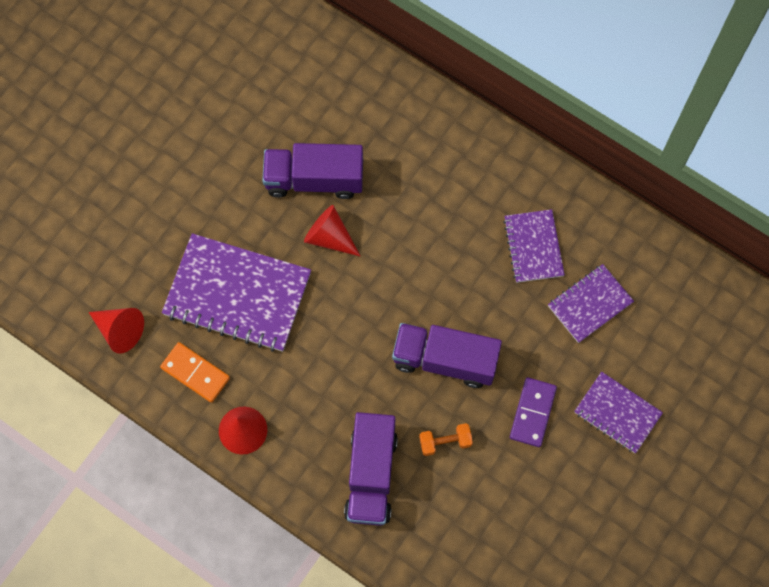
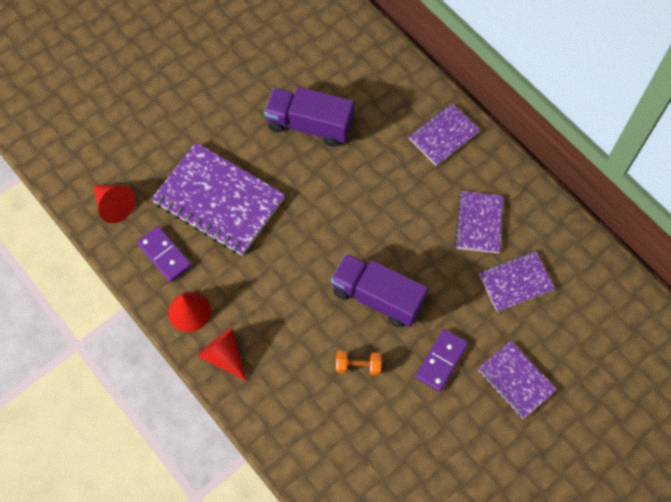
camera: 15 degrees right, 5 degrees down
(195, 373) = (164, 255): orange domino -> purple domino
(329, 237) = (309, 173): red cone -> red cone (224, 356)
(371, 475) = (286, 377): purple truck -> none
(468, 154) = (443, 135): none -> purple notebook

